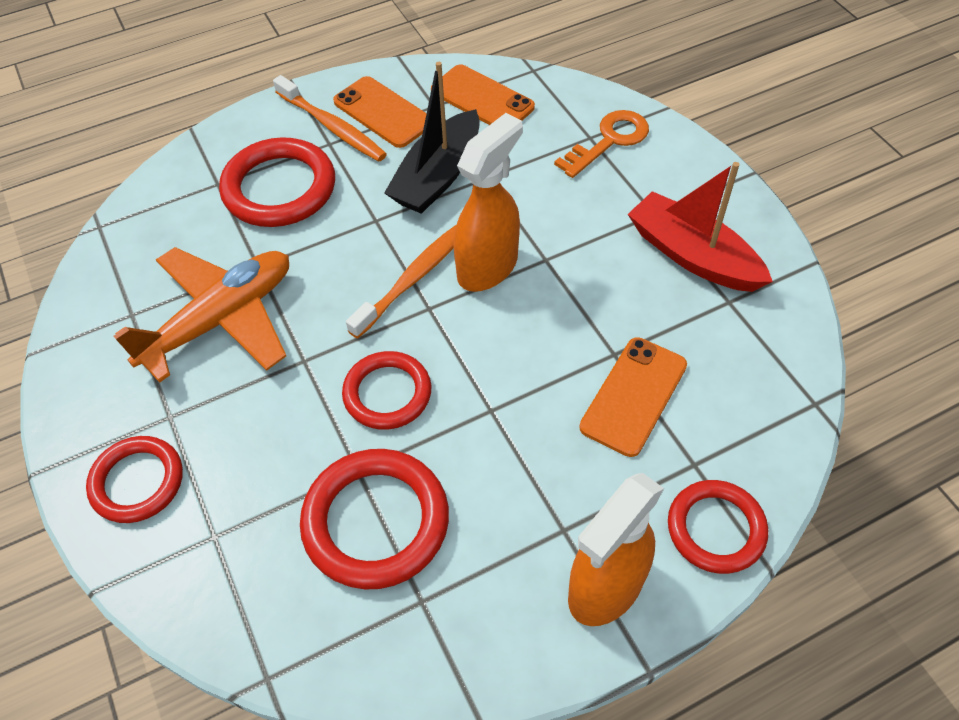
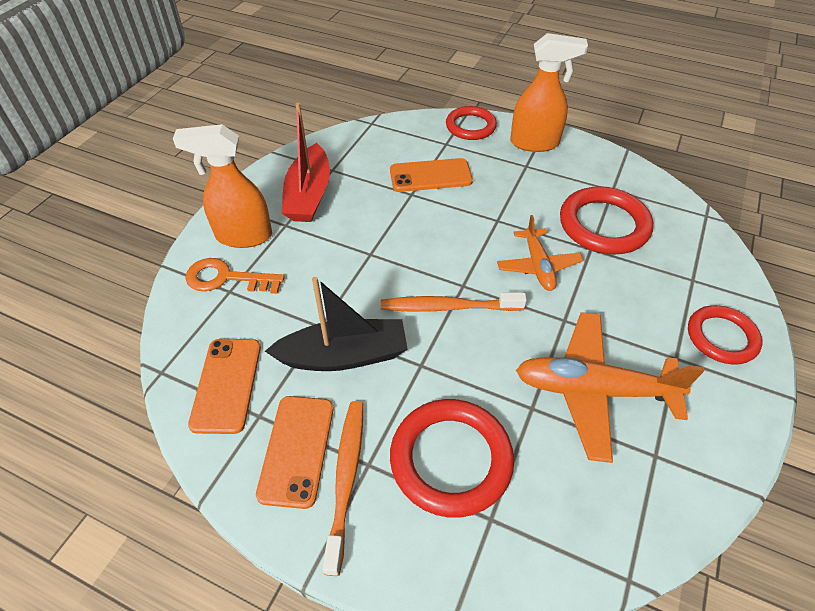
camera: 130 degrees left, 5 degrees down
(387, 393) = (538, 266): red ring -> orange plane
(488, 267) = (403, 276): orange spray bottle -> orange spray bottle (243, 236)

